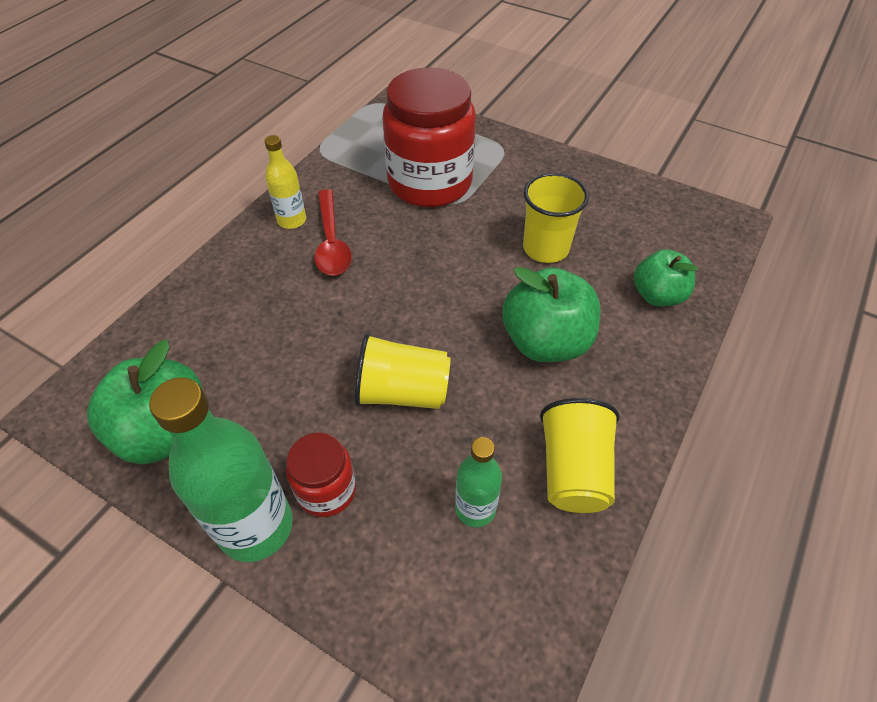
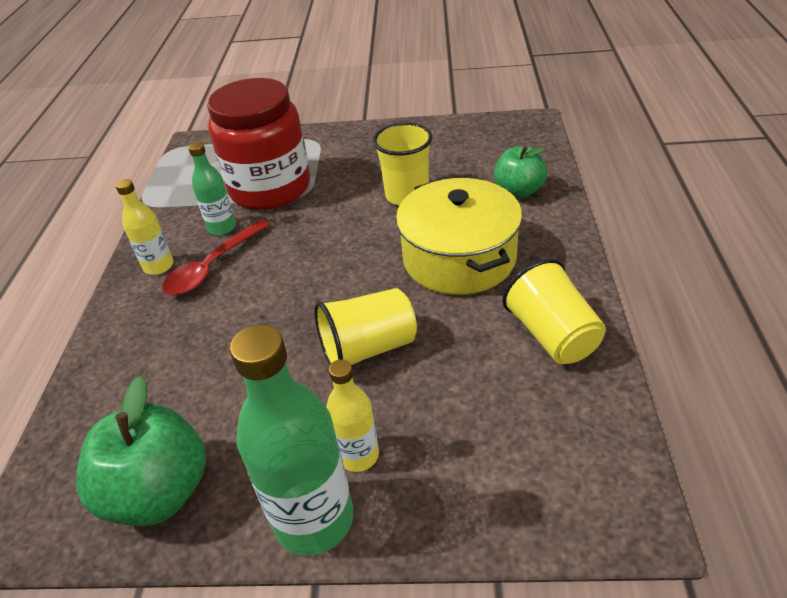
camera: 25 degrees left, 10 degrees down
(326, 490) = (358, 455): red jar -> yellow bottle
(331, 242) = (212, 267): red spoon -> red spoon turned 75 degrees clockwise
(475, 509) = (498, 401): green bottle -> green bottle (222, 227)
(546, 342) = (459, 258): green apple -> yellow pot

